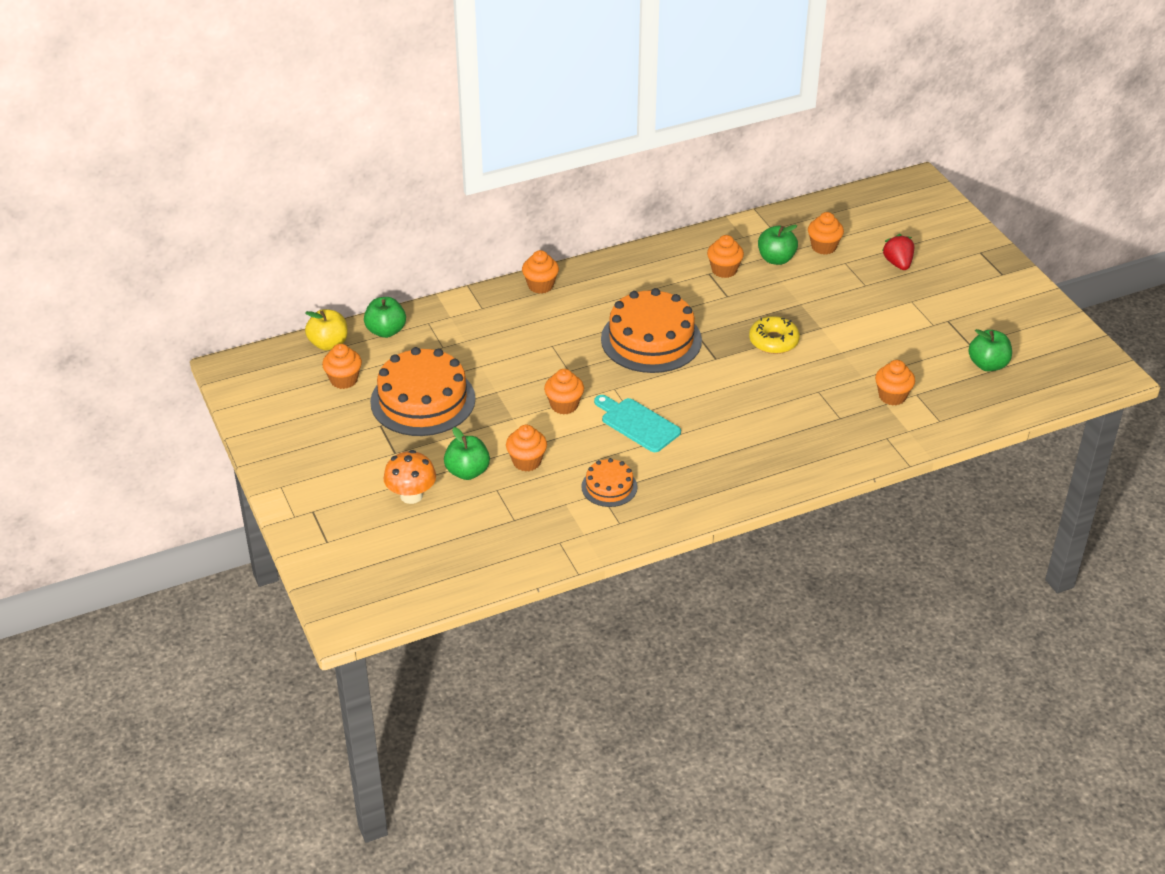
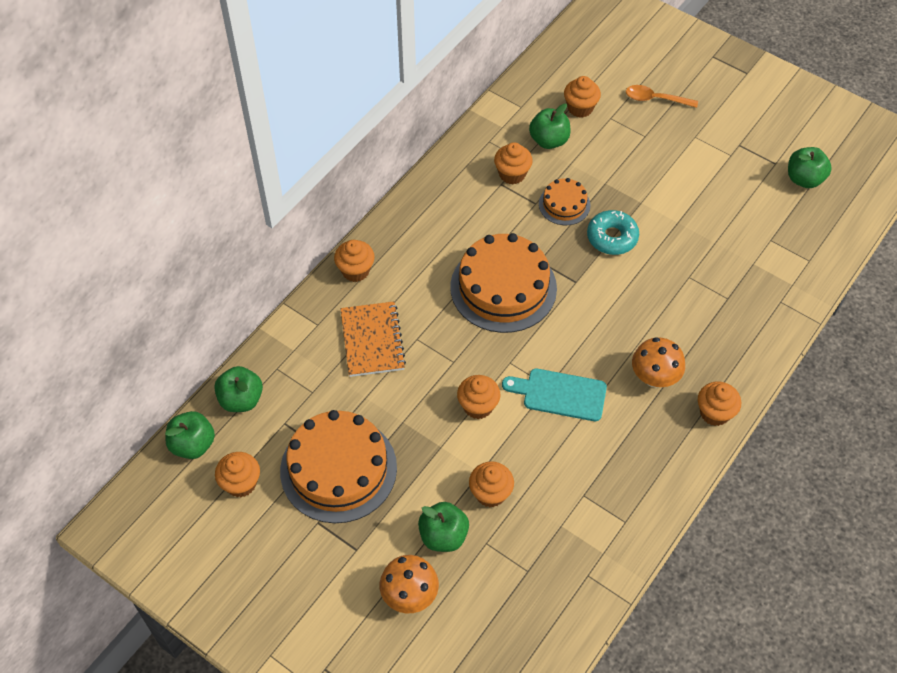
camera: 30 degrees left, 15 degrees up
(328, 344) = (193, 445): yellow apple -> green apple
(516, 333) = (372, 340): none -> orange notebook
(609, 487) = (586, 483): orange cake -> orange cake (564, 204)
(727, 444) = (654, 377): none -> orange mushroom
(773, 341) = (612, 237): yellow donut -> turquoise donut
(892, 396) = (753, 252): orange cupcake -> orange cupcake (714, 413)
(898, 263) = (655, 99): red strawberry -> orange spoon

